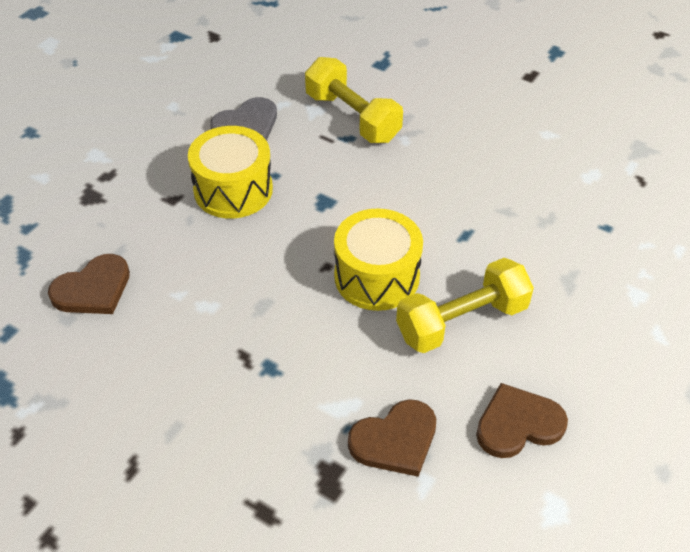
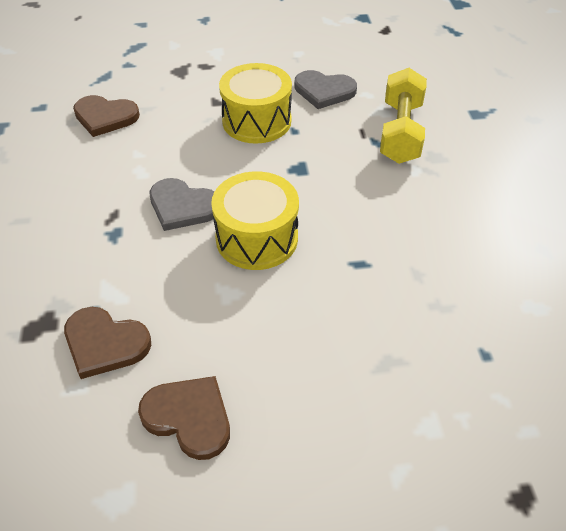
camera: 50 degrees right, 0 degrees up
(287, 302) = (183, 206): none -> grey heart
(462, 321) = (264, 315): yellow dumbbell -> none

